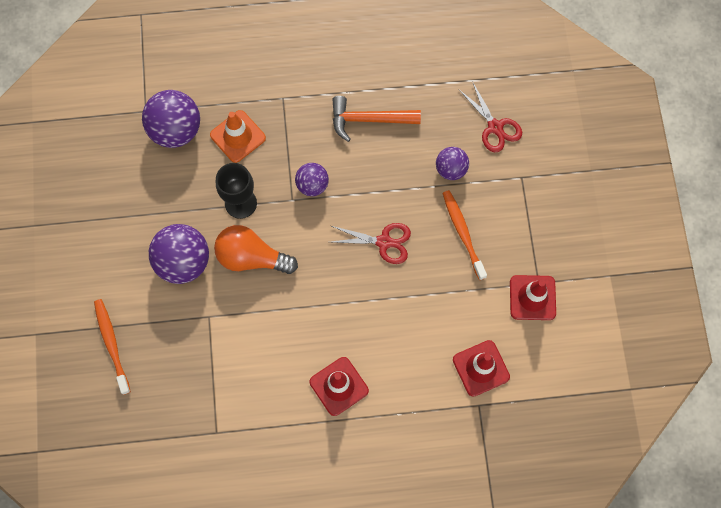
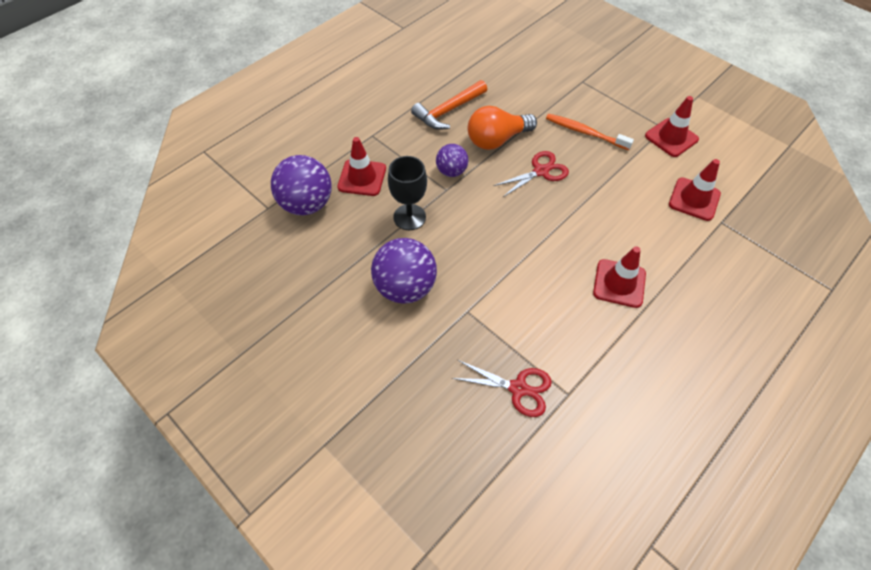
camera: 40 degrees left, 15 degrees down
(112, 344) = (406, 396): orange toothbrush -> none
(238, 136) = (362, 178): orange traffic cone -> red traffic cone
(251, 257) = (457, 246): orange light bulb -> orange light bulb (497, 140)
(451, 169) = (534, 104): purple ball -> none
(495, 127) = (534, 67): red scissors -> red scissors (518, 388)

